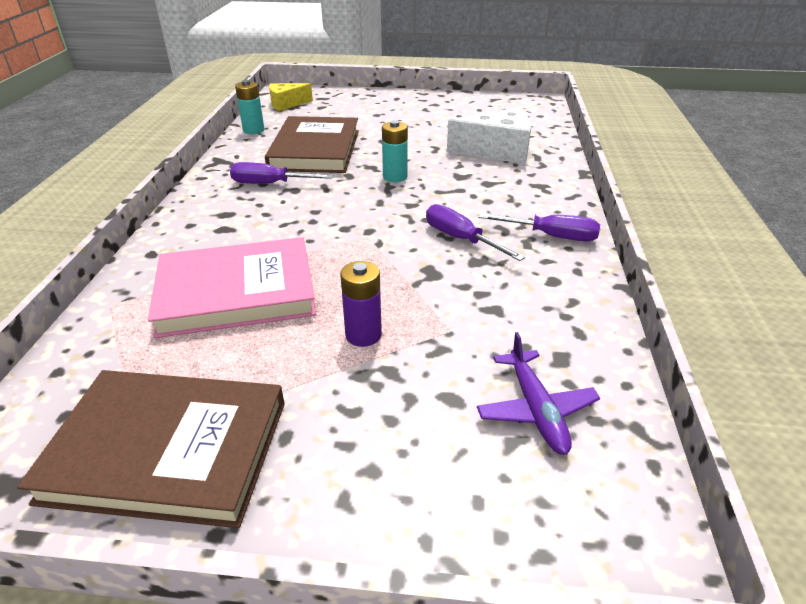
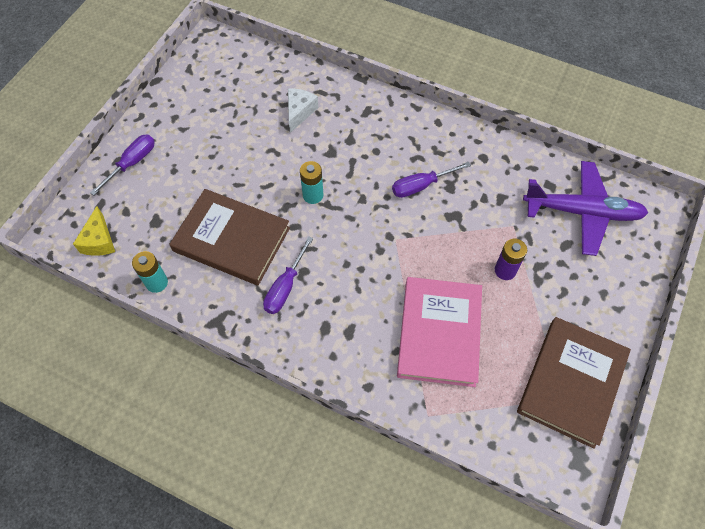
camera: 70 degrees left, 25 degrees up
(497, 151) = (299, 112): white cheese -> white cheese, size x0.62
(535, 409) = (582, 212): purple plane -> purple plane, size x1.75
(551, 236) = (436, 136): purple screwdriver -> purple screwdriver (132, 163)

